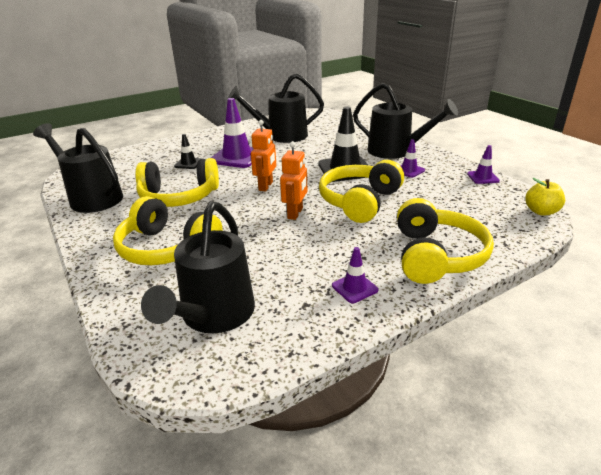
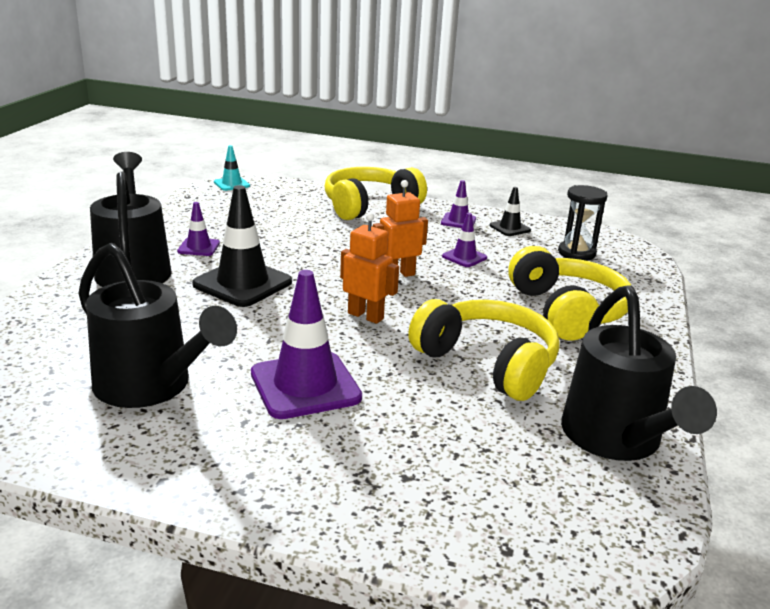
camera: 135 degrees left, 5 degrees down
(188, 163) = (393, 421): black traffic cone -> black traffic cone (510, 228)
(214, 316) = (576, 253): black watering can -> black hourglass
(266, 186) = (365, 316): orange robot -> orange robot turned 60 degrees clockwise
(360, 201) = (321, 252): yellow headphones -> none
(483, 177) = (175, 211): purple traffic cone -> purple traffic cone (464, 257)
(541, 211) = (231, 184): yellow apple -> turquoise traffic cone

